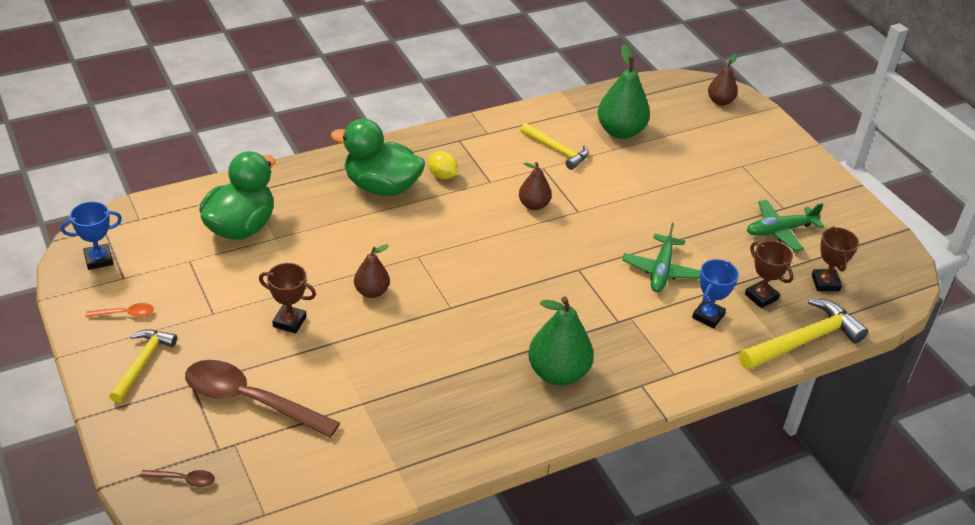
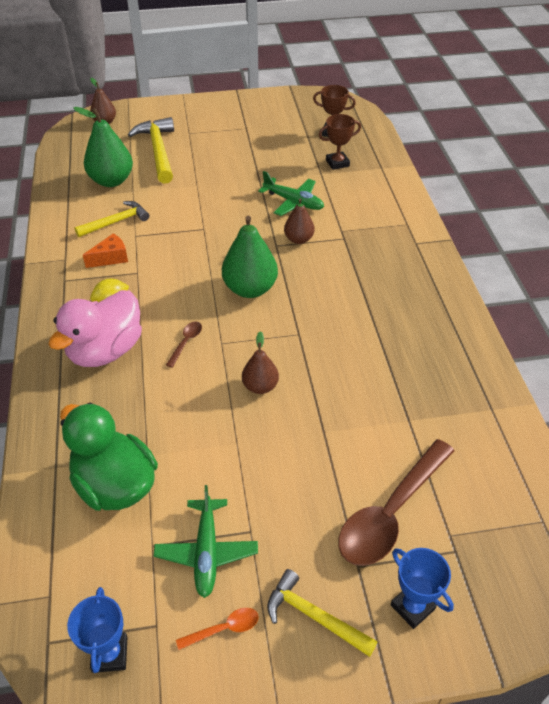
camera: 70 degrees left, 5 degrees up
(125, 314) = (224, 629): orange spoon -> orange spoon turned 60 degrees clockwise
(183, 480) = (495, 590): brown spoon -> brown spoon (186, 342)
(289, 322) = (284, 461): brown trophy -> none
(381, 187) = (105, 351): green duck -> pink duck
(502, 160) = (111, 258): none -> orange cheese
(533, 205) = (183, 252): brown pear -> brown pear (298, 239)
(558, 373) = (395, 284): green pear -> green pear (250, 289)
(708, 316) = (351, 192): blue trophy -> blue trophy (412, 607)
(780, 231) = (270, 136): green plane -> green plane (207, 552)
(803, 340) = (386, 157): yellow hammer -> yellow hammer (158, 151)

